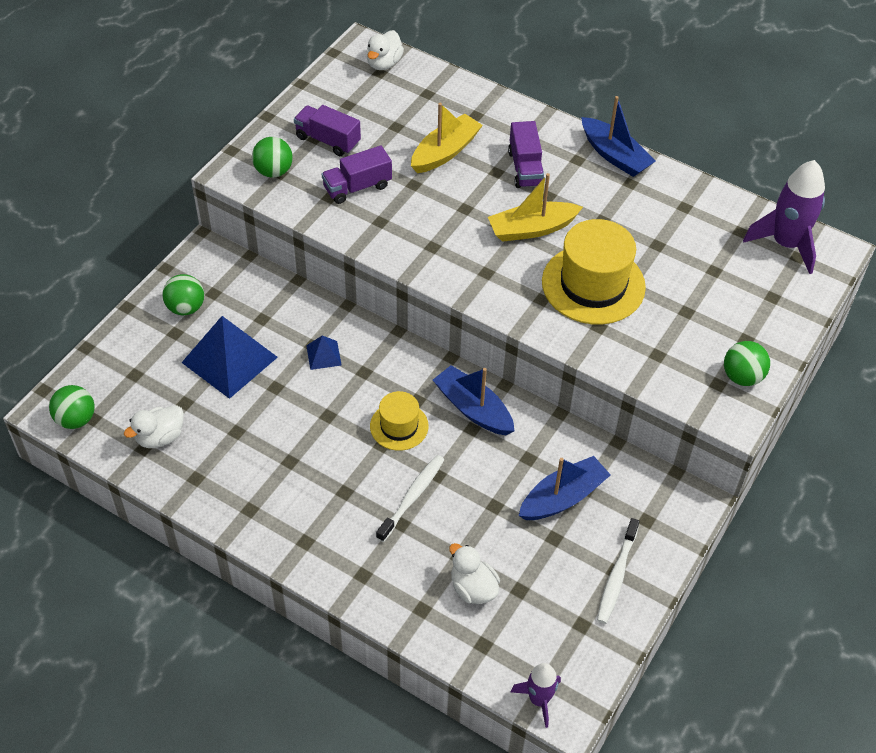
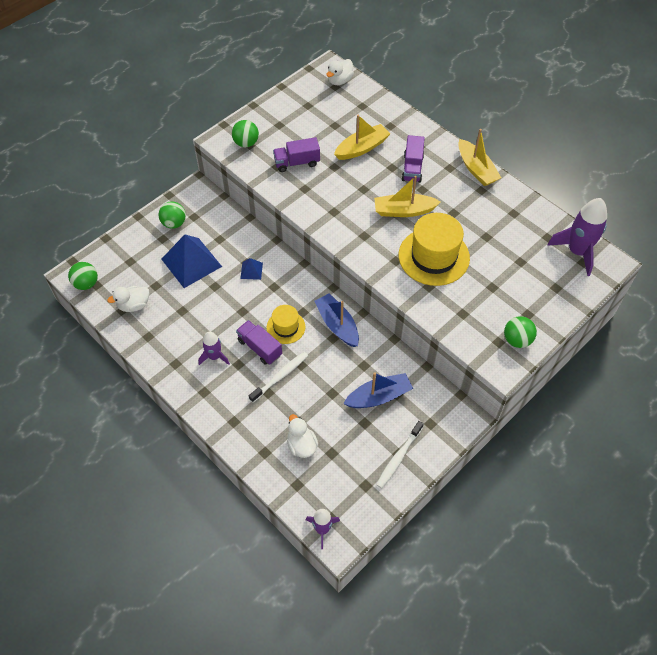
camera: 15 degrees right, 5 degrees up
(305, 488) = (214, 356): none -> purple rocket
(328, 140) = (287, 127): purple truck -> purple truck (259, 348)
(615, 155) = (476, 169): blue boat -> yellow boat

